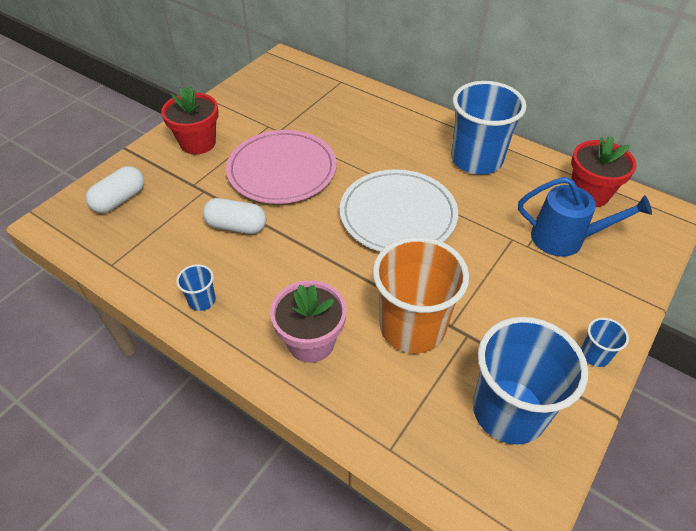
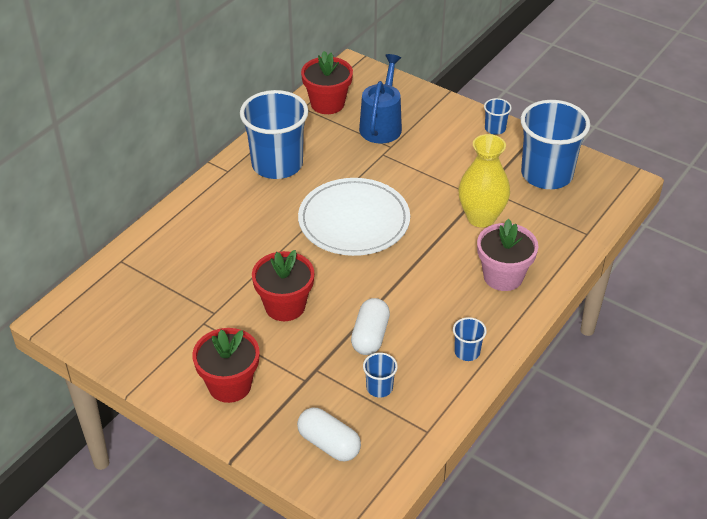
camera: 90 degrees left, 5 degrees down
(172, 232) = (379, 388): none -> blue cup
(282, 170) = (285, 306): pink plate -> red flower pot
(412, 327) = (481, 217): orange cup -> yellow vase

